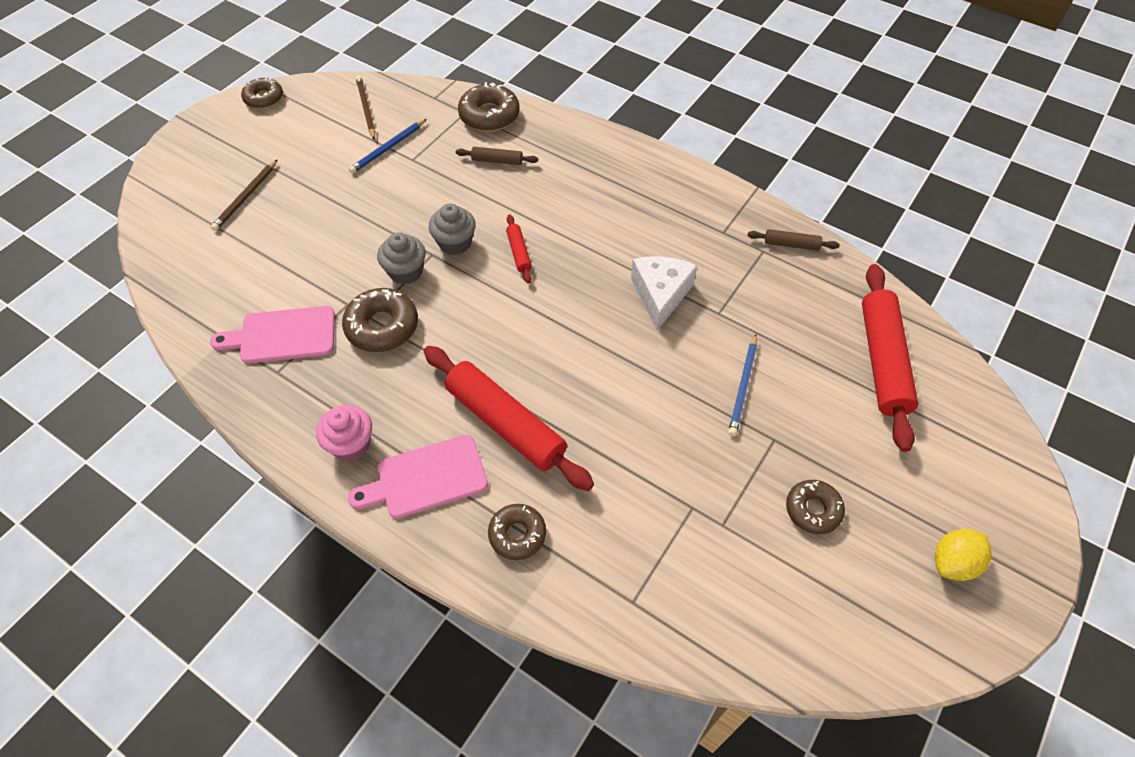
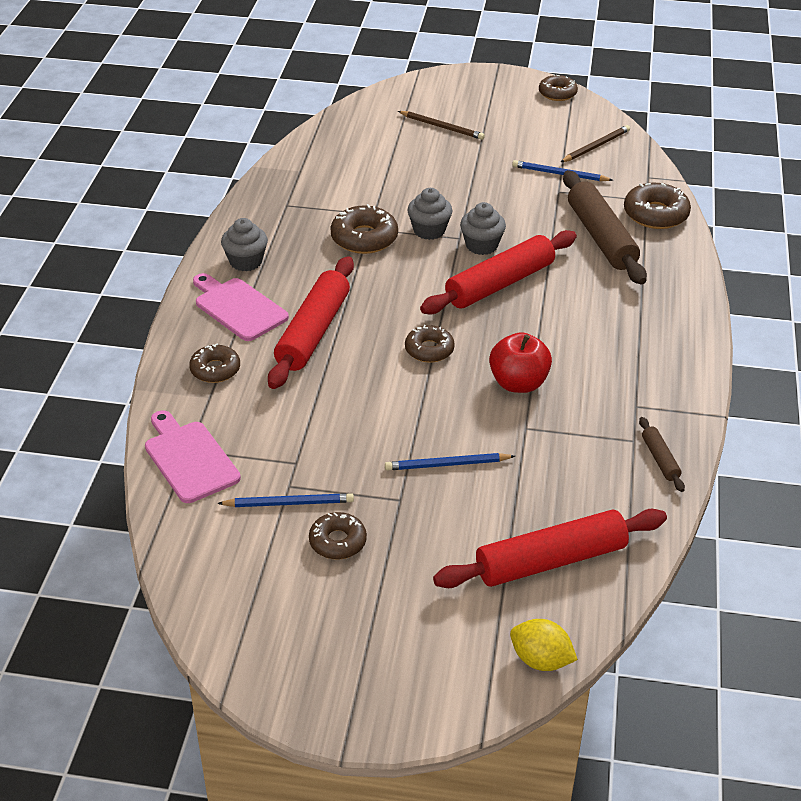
camera: 65 degrees right, 15 degrees down
(246, 197) = (442, 127): brown pencil -> brown pencil turned 150 degrees counterclockwise
(282, 335) = (321, 195): pink cutting board -> pink cutting board (189, 458)
(351, 444) = (246, 261): pink cupcake -> grey cupcake
(497, 161) = (601, 237): brown rolling pin -> brown rolling pin, size x2.20
(519, 252) = (500, 284): red rolling pin -> red rolling pin, size x2.20
(582, 340) = (429, 350): none -> brown donut
(660, 295) = (518, 383): white cheese -> red apple
(747, 533) = (289, 503): none -> blue pencil
(953, 563) = (335, 655): yellow lemon -> yellow lemon (540, 660)

